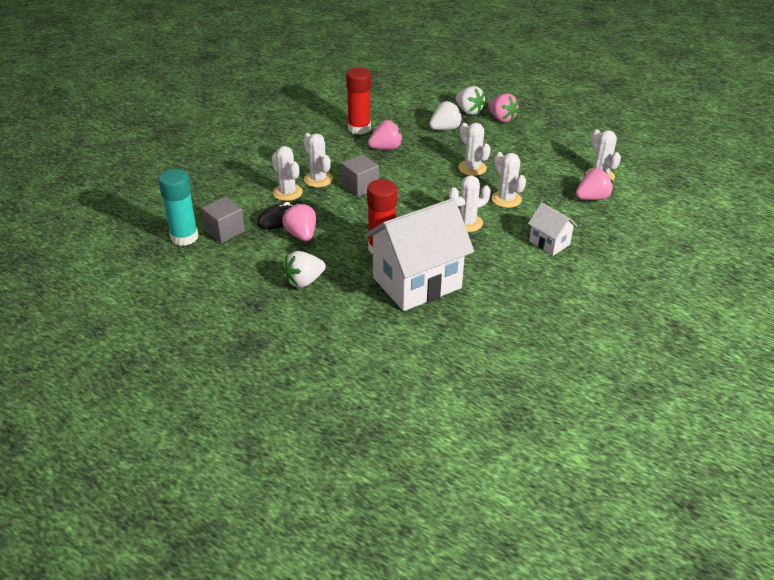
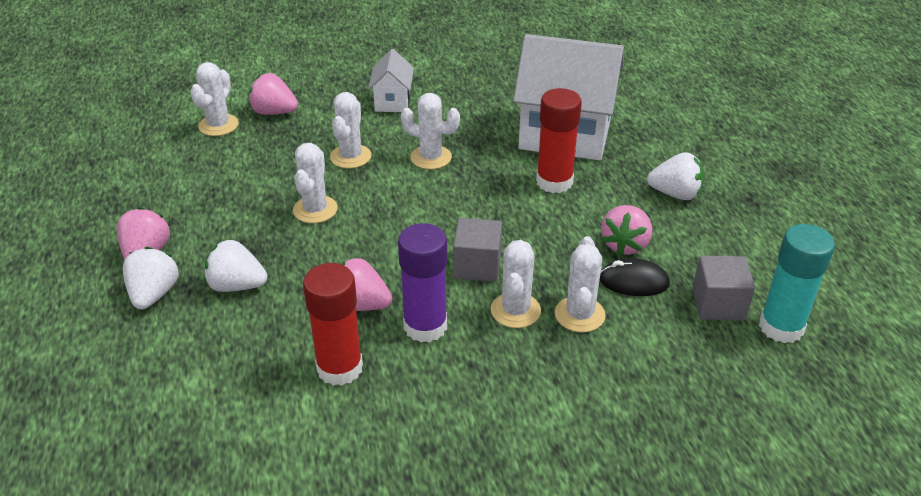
camera: 135 degrees left, 0 degrees up
(348, 155) = (425, 326): none -> purple glue stick

